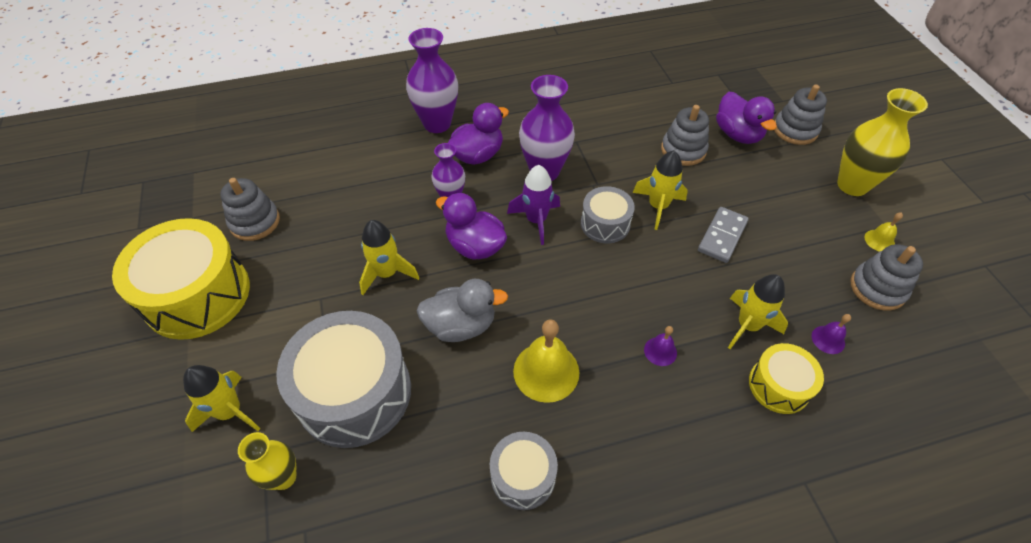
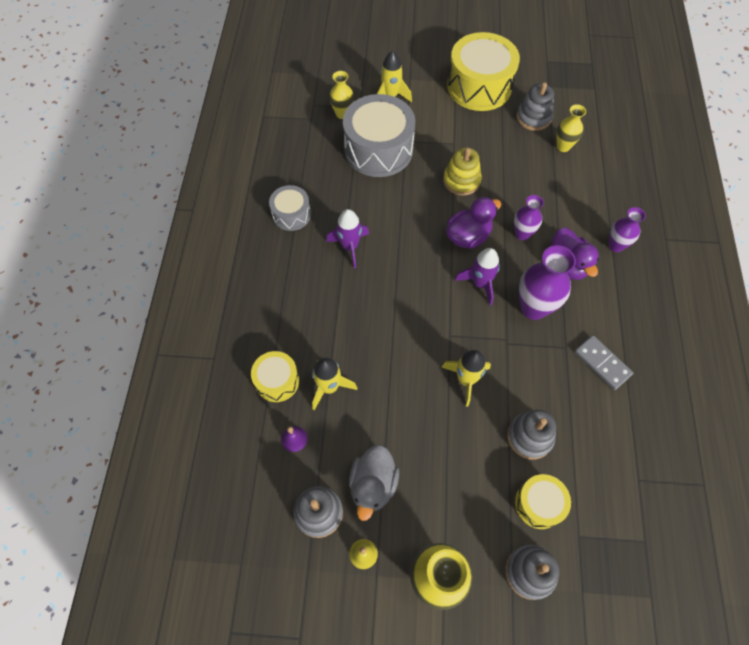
camera: 110 degrees right, 10 degrees up
(302, 185) = (563, 146): none -> yellow vase
(387, 273) = (461, 180): yellow rocket -> yellow stacking toy
(437, 124) = (616, 245): purple vase -> purple vase, size x0.60
(461, 325) = (403, 211): grey duck -> grey duck (373, 485)
(546, 371) = (350, 247): yellow bell -> purple rocket
(605, 224) = (460, 331): grey drum -> none
(660, 351) = (335, 319): purple bell -> none
(722, 236) = (416, 415): grey domino -> grey domino (602, 363)
(737, 134) = (538, 504): purple duck -> yellow drum

